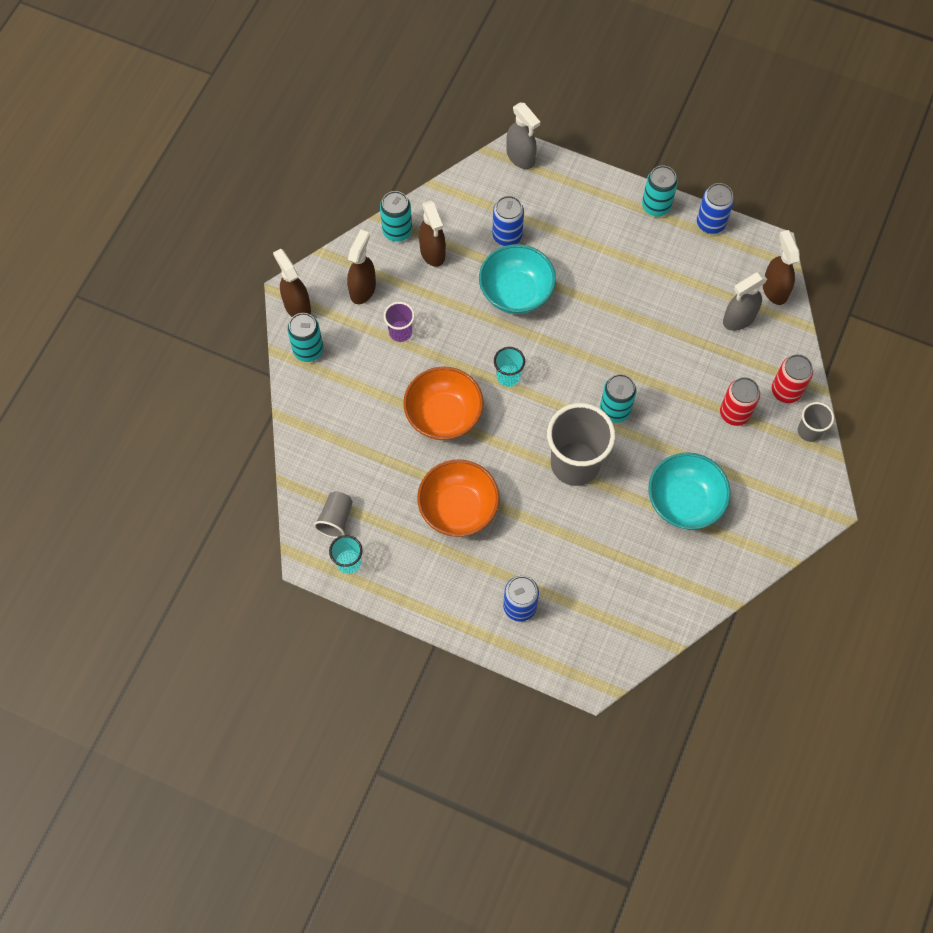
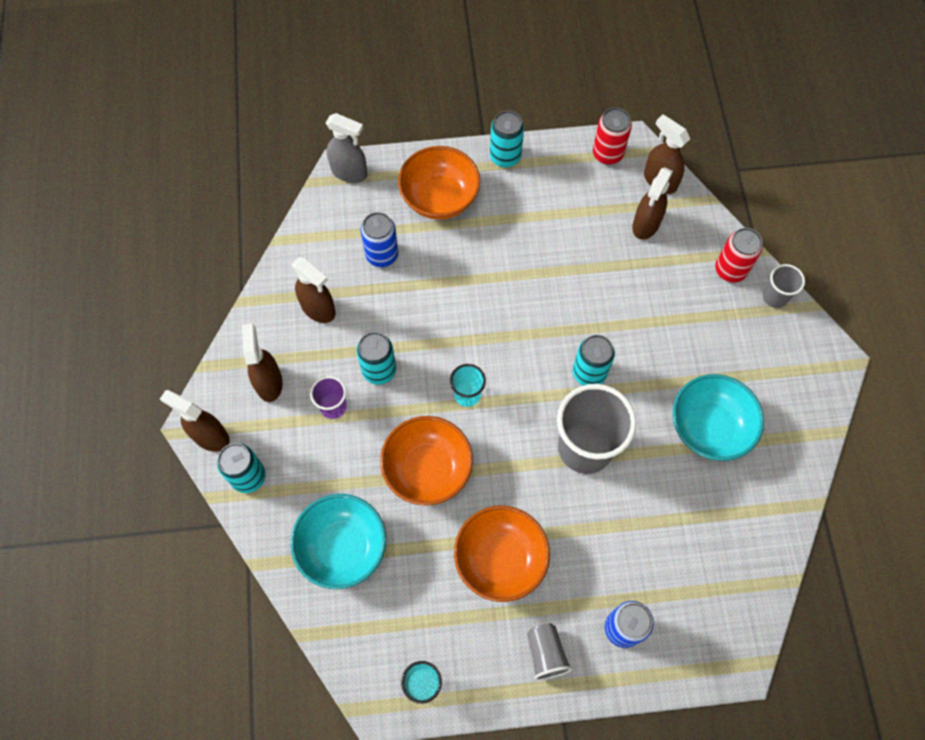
camera: 30 degrees left, 0 degrees up
(336, 519) = (382, 644): grey cup -> grey cup (546, 653)
(397, 231) = (270, 305): turquoise can -> turquoise can (379, 370)
(516, 292) = (424, 306): turquoise bowl -> turquoise bowl (342, 547)
(581, 213) = (440, 198): none -> orange bowl
(710, 223) = (564, 148): blue can -> none
(734, 413) = (699, 316): red can -> red can (607, 154)
(738, 319) = (646, 225): grey spray bottle -> brown spray bottle

